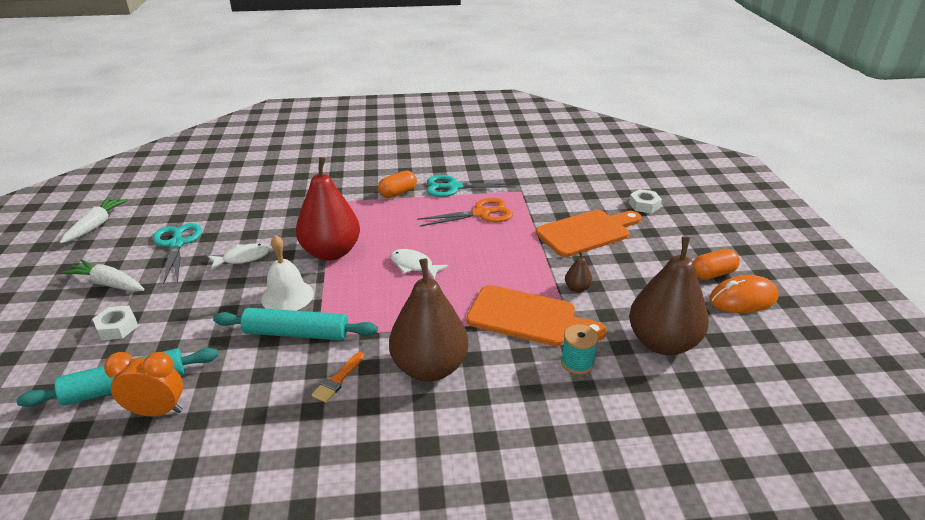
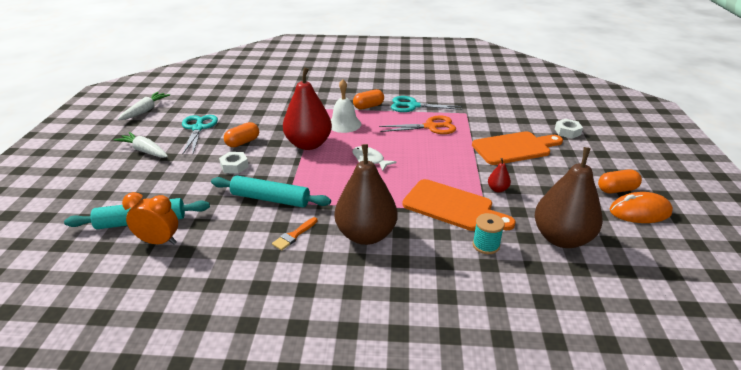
camera: 10 degrees right, 0 degrees up
(117, 327) = (144, 181): white nut -> white nut (234, 166)
(243, 258) = (243, 142): white fish -> orange capsule
(287, 296) = (269, 172): white bell -> white bell (344, 124)
(577, 288) = (497, 189): brown pear -> red pear

